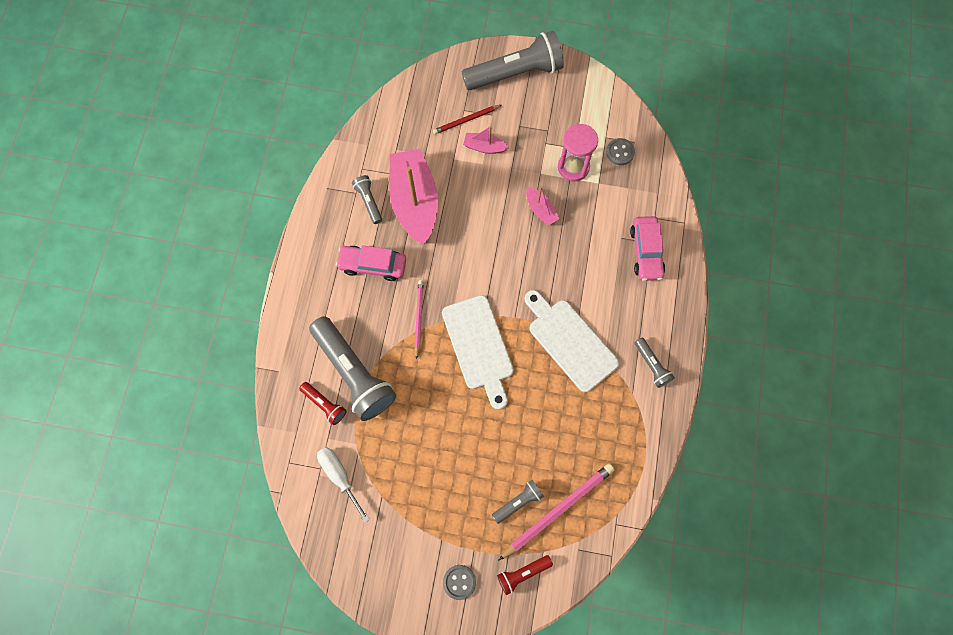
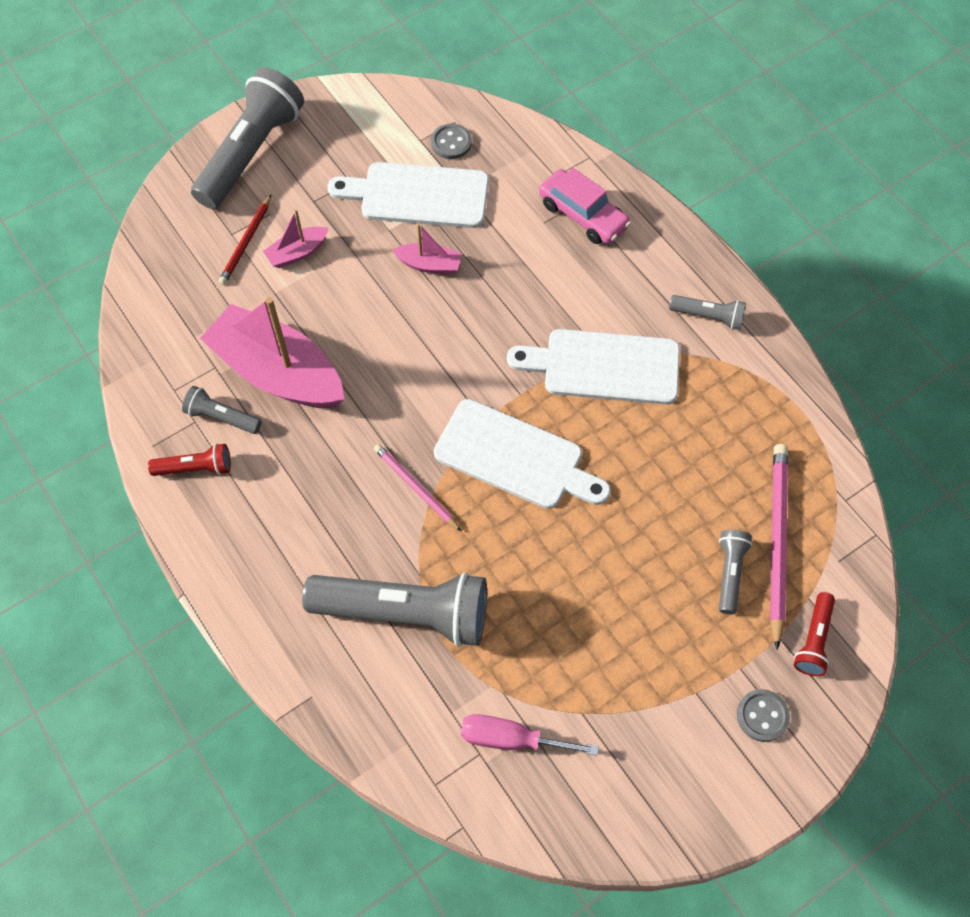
camera: 45 degrees left, 10 degrees down
(325, 404) = (408, 679): red flashlight -> red flashlight (195, 468)
(340, 476) = (511, 739): white screwdriver -> pink screwdriver
(373, 265) = (301, 480): pink car -> none
(573, 167) = (418, 195): pink hourglass -> white cutting board

